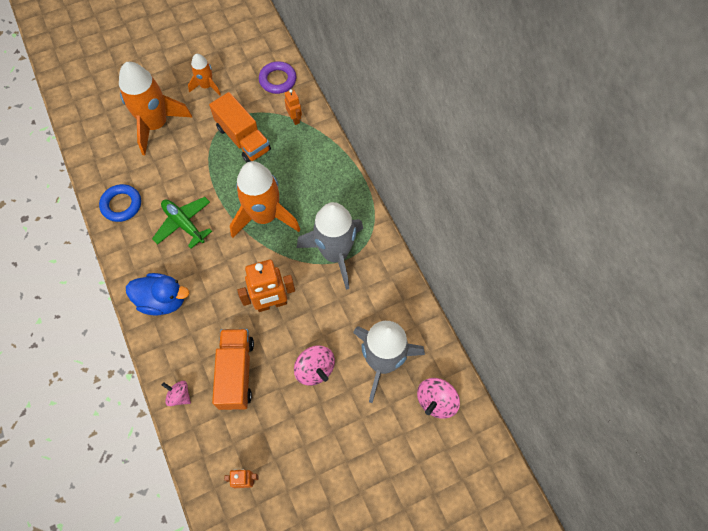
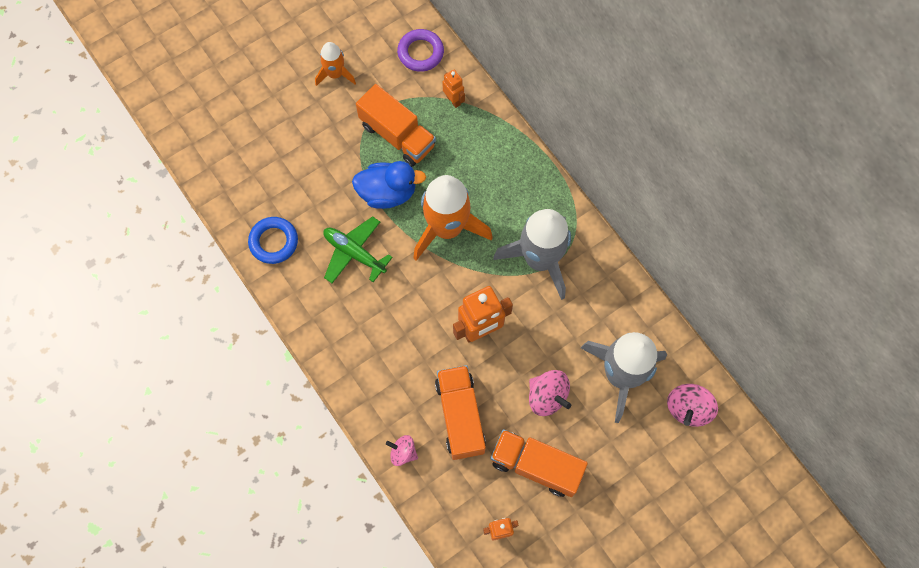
camera: 10 degrees left, 5 degrees up
(156, 125) = (287, 134): orange rocket -> none
(163, 300) = (354, 348): blue duck -> blue duck (387, 193)
(291, 428) = (536, 466): none -> orange truck

